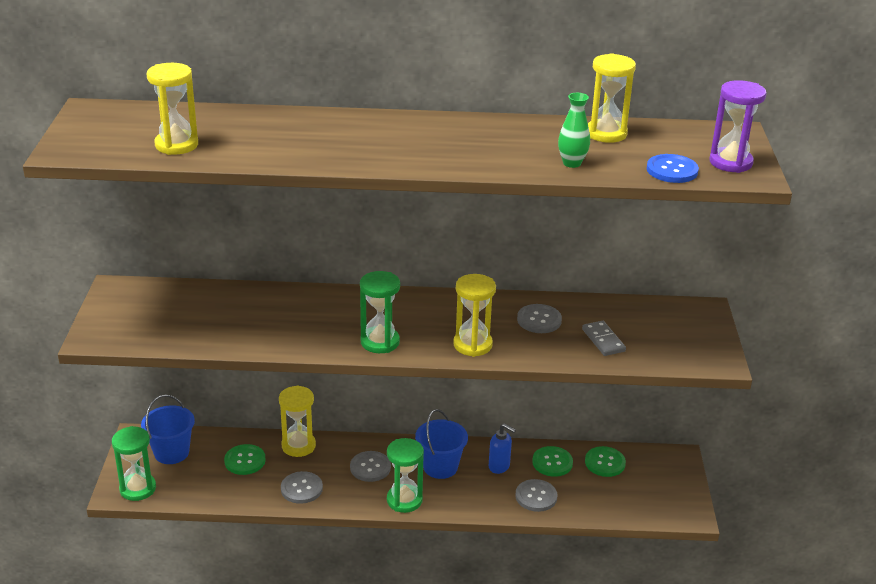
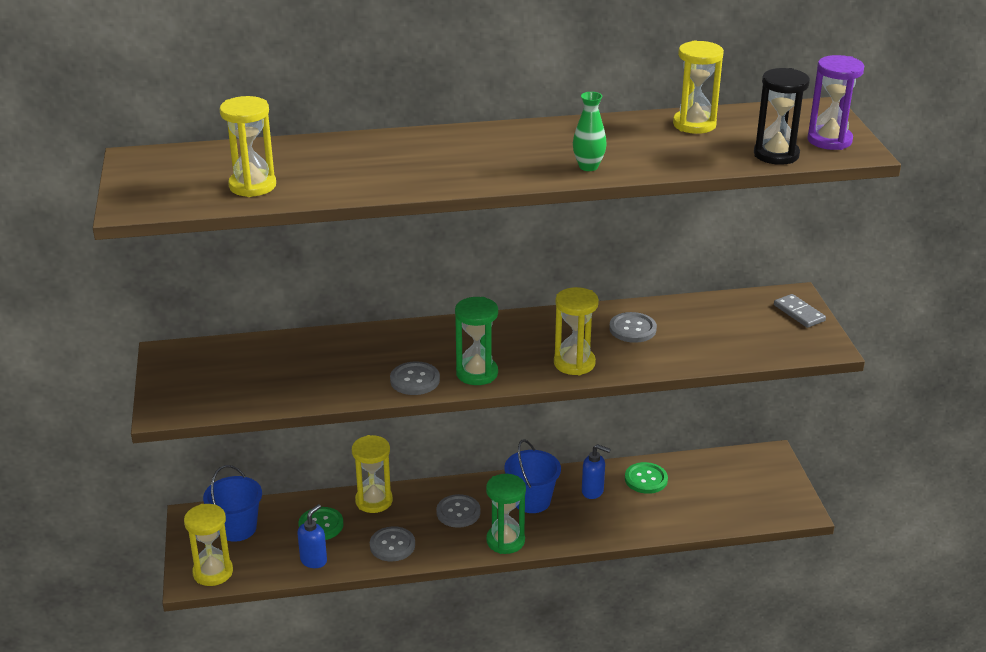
camera: 10 degrees left, 0 degrees up
(138, 489) = (213, 572): green hourglass -> yellow hourglass
(228, 491) = (314, 560): none -> blue soap dispenser
(536, 496) = (640, 516): grey button -> grey button (415, 380)
(572, 163) = (674, 159): green vase -> green vase (588, 167)
(603, 340) = (705, 341): grey domino -> grey domino (799, 313)
(605, 463) = (699, 472): green button -> none
(672, 170) = (776, 155): blue button -> black hourglass

